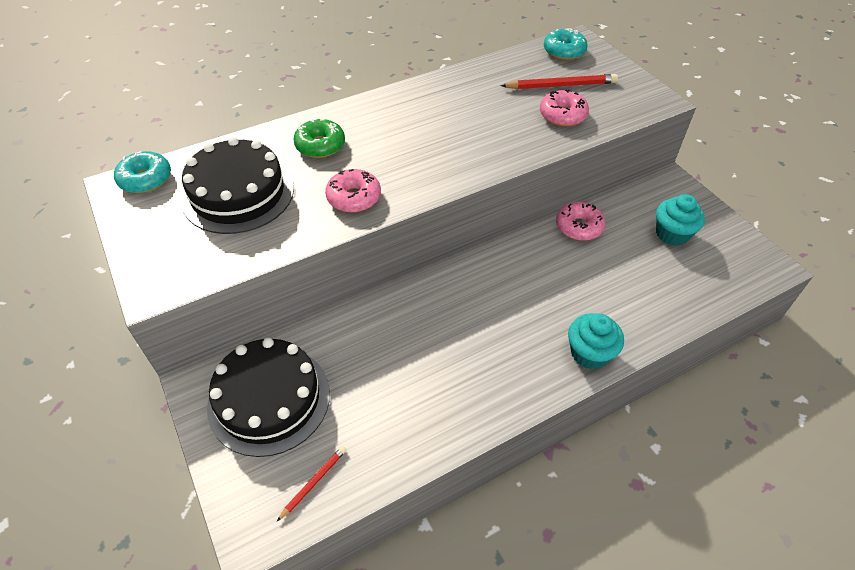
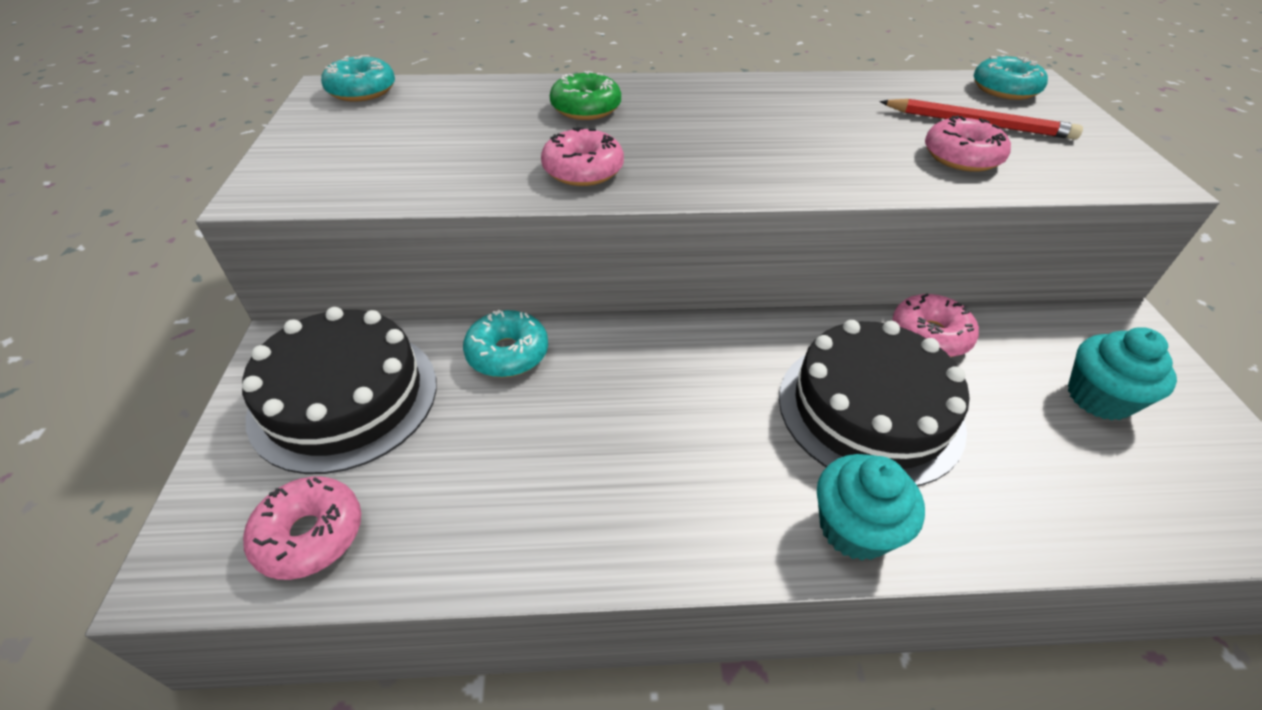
camera: 25 degrees right, 5 degrees down
(238, 194) = (446, 129): black cake -> black cake (869, 410)
(314, 482) = (310, 535): red pencil -> pink donut
(350, 330) = (507, 353): none -> turquoise donut

